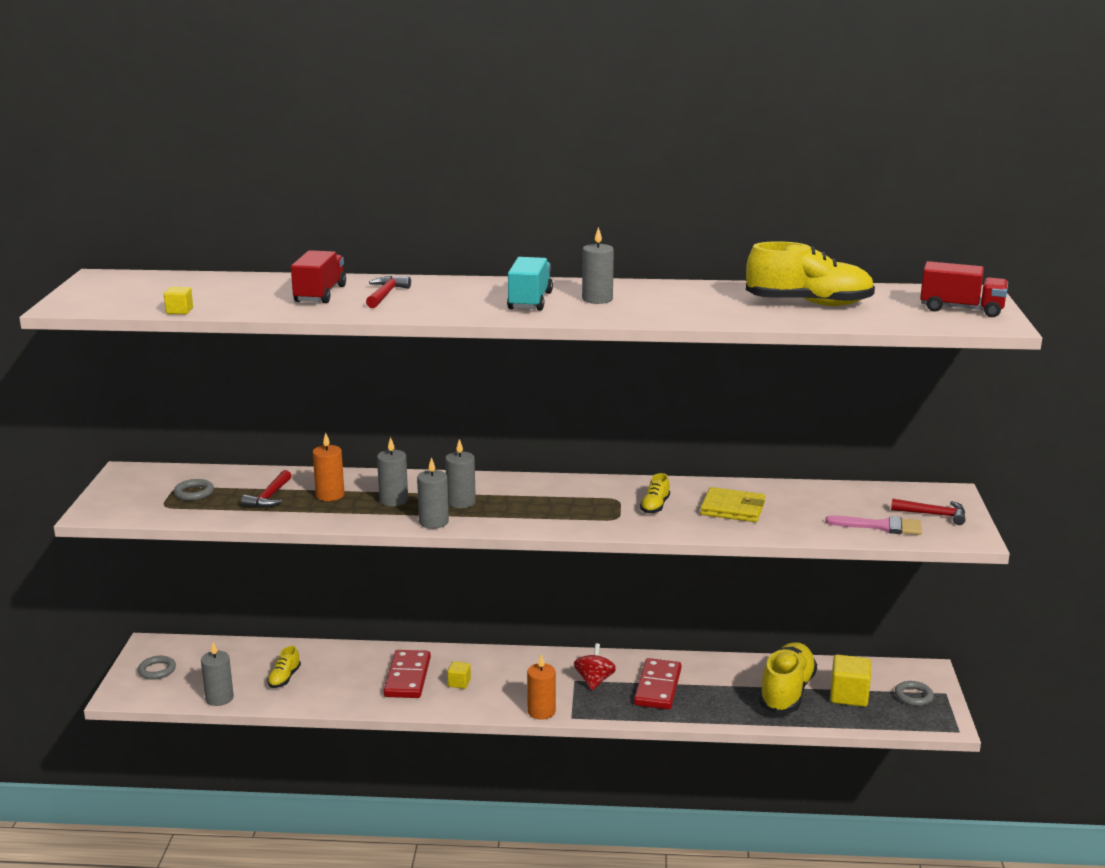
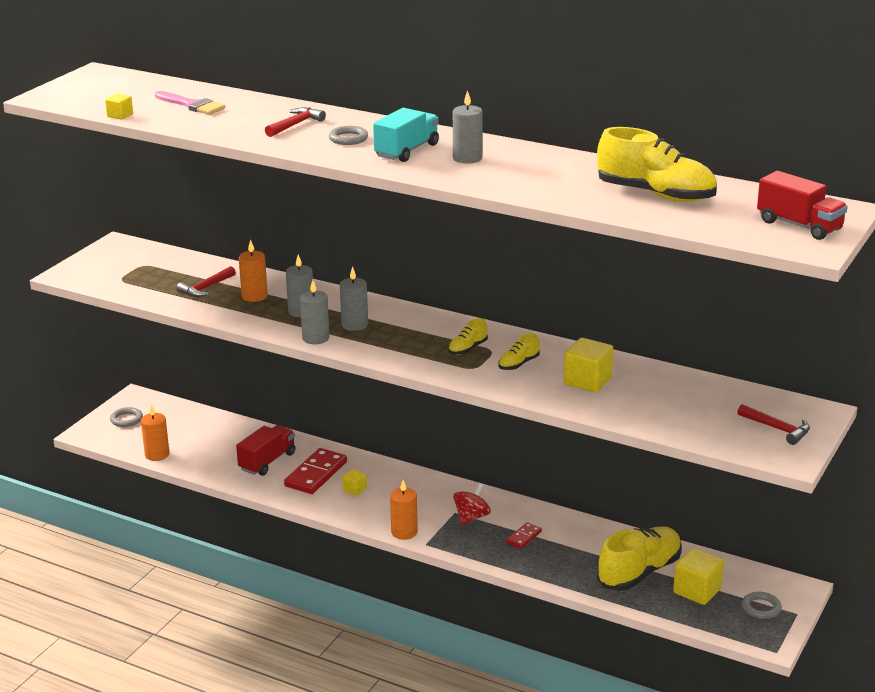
camera: 25 degrees right, 5 degrees up
(194, 493) = (152, 272): grey ring -> grey ring (348, 139)
(219, 698) = (157, 454): grey candle -> orange candle
(284, 678) = (218, 450): yellow shoe -> yellow shoe (467, 349)
(320, 294) = (243, 116): red truck -> red truck (267, 461)
(658, 687) = (524, 537): red domino -> red domino, size x0.52
(732, 508) = (587, 381): yellow wallet -> yellow cube
(881, 526) = (711, 429): pink brush -> pink brush (192, 105)

